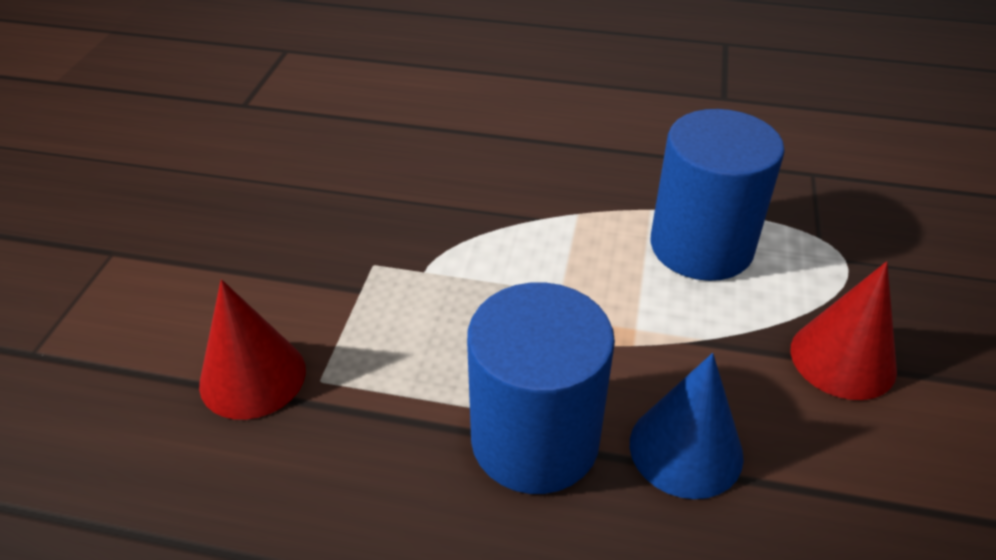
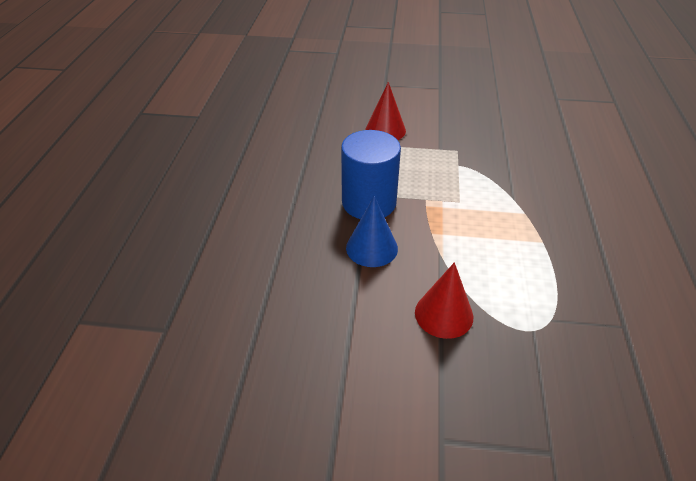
camera: 85 degrees right, 0 degrees up
(701, 246) = (517, 262): blue cylinder -> none

